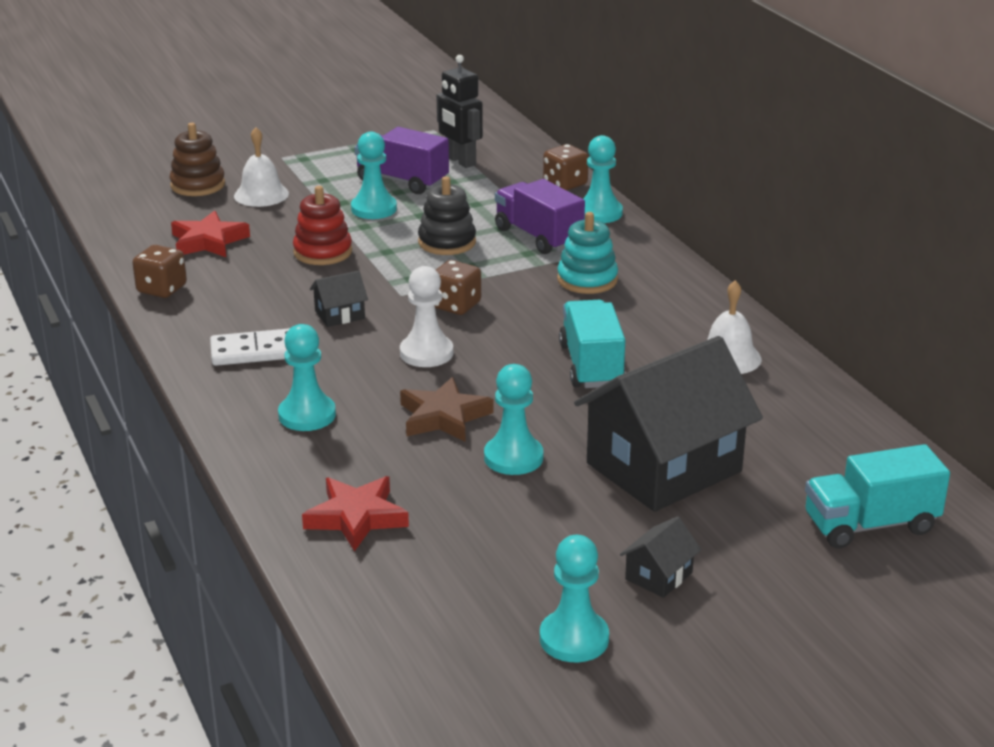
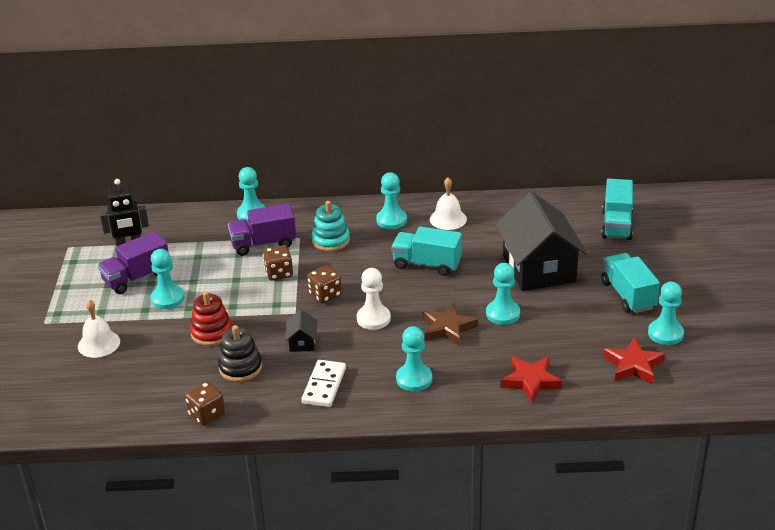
camera: 65 degrees left, 5 degrees up
(198, 185) = (53, 371): brown stacking toy -> none
(208, 241) = (151, 381): red star -> red star (633, 365)
(447, 242) = (241, 279): black stacking toy -> black stacking toy (240, 368)
(565, 184) = (202, 216): brown dice -> brown dice (279, 273)
(659, 576) = (628, 295): black house -> turquoise truck
(680, 313) = (391, 220): none -> turquoise pawn

